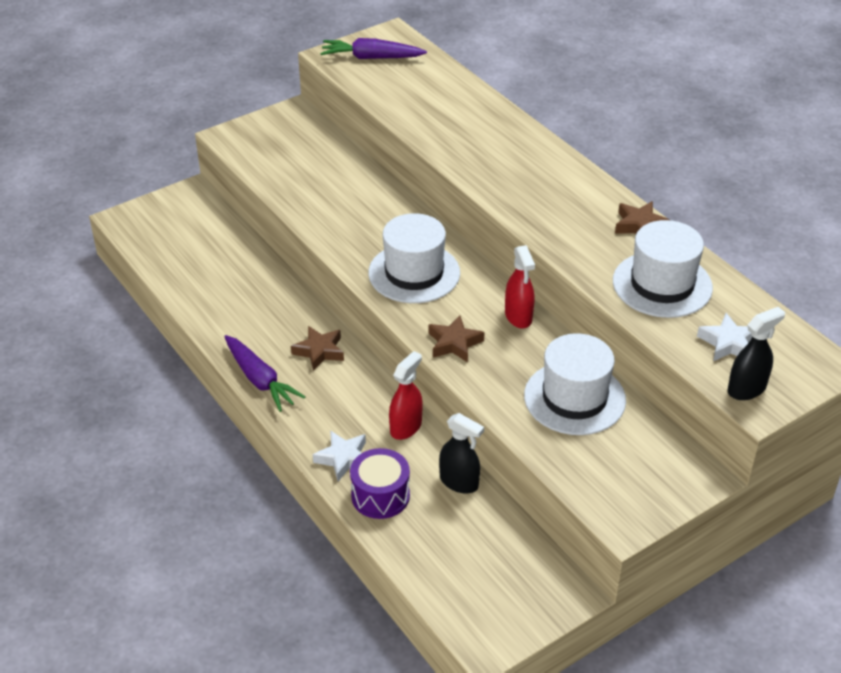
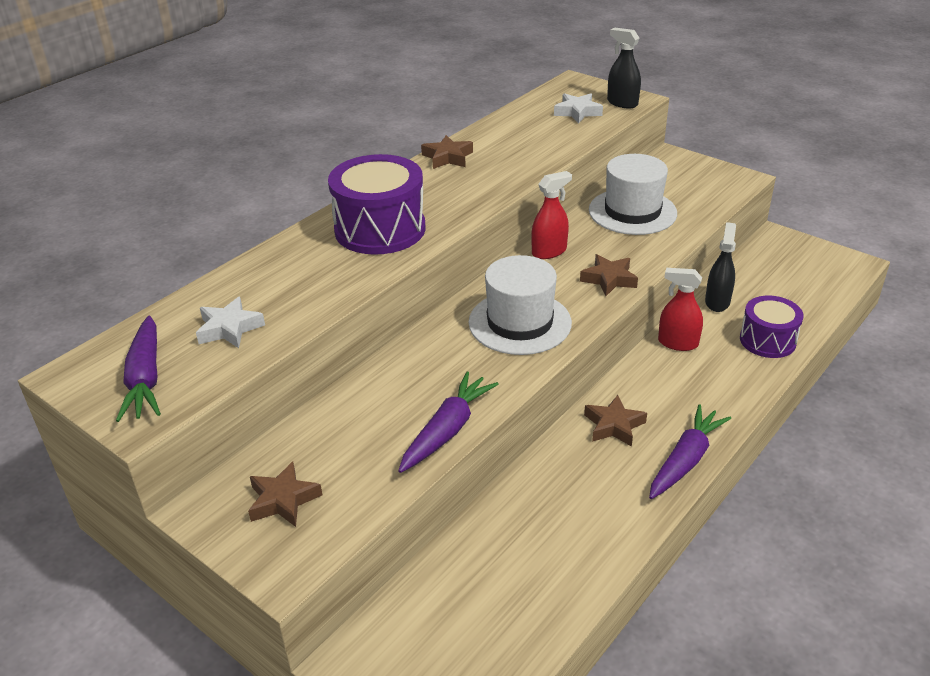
camera: 105 degrees left, 5 degrees down
(283, 140) = (283, 500): none -> brown star
(306, 212) = (447, 430): none -> purple carrot
(343, 459) = (744, 372): white star -> white star (229, 328)
(515, 167) = (380, 229): none -> purple drum
(662, 284) = (524, 141): white hat -> none

